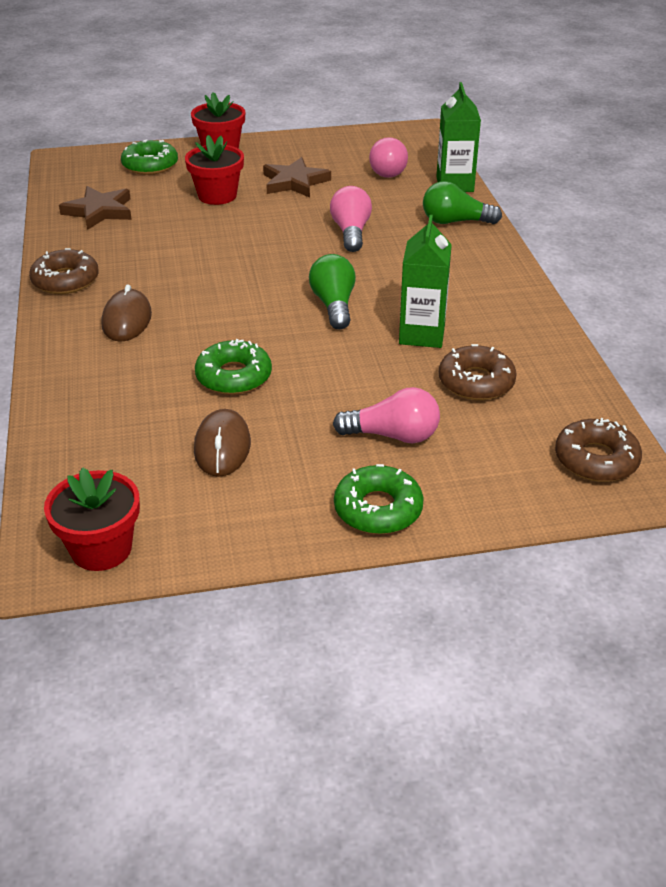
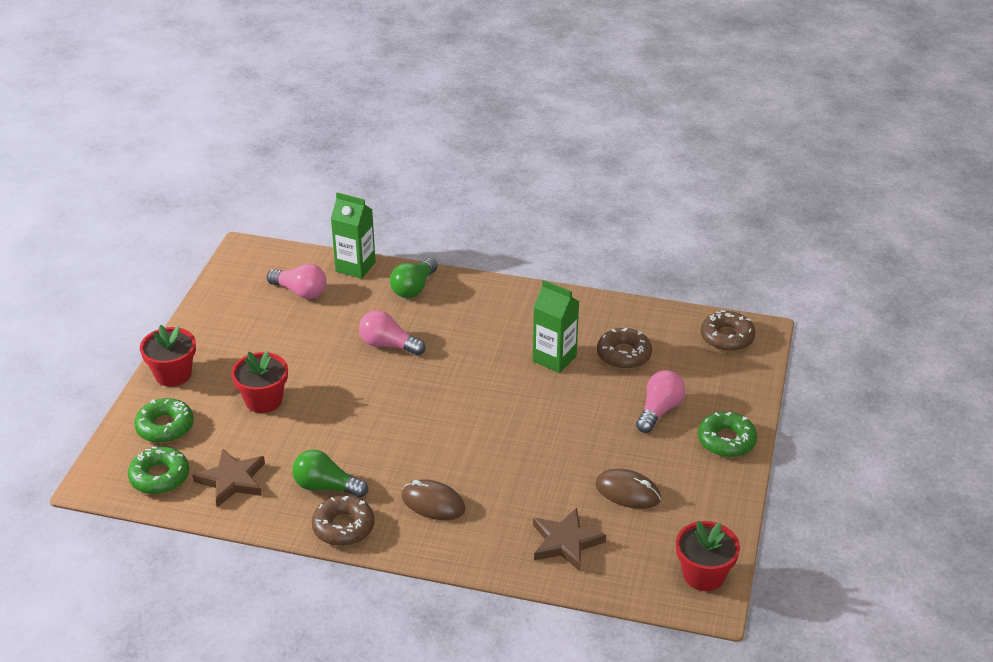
camera: 65 degrees left, 0 degrees up
(234, 376) = (548, 464): green donut -> green donut (159, 477)
(294, 182) = (277, 349): brown star -> brown star (565, 542)
(334, 305) = (488, 387): green light bulb -> green light bulb (326, 487)

